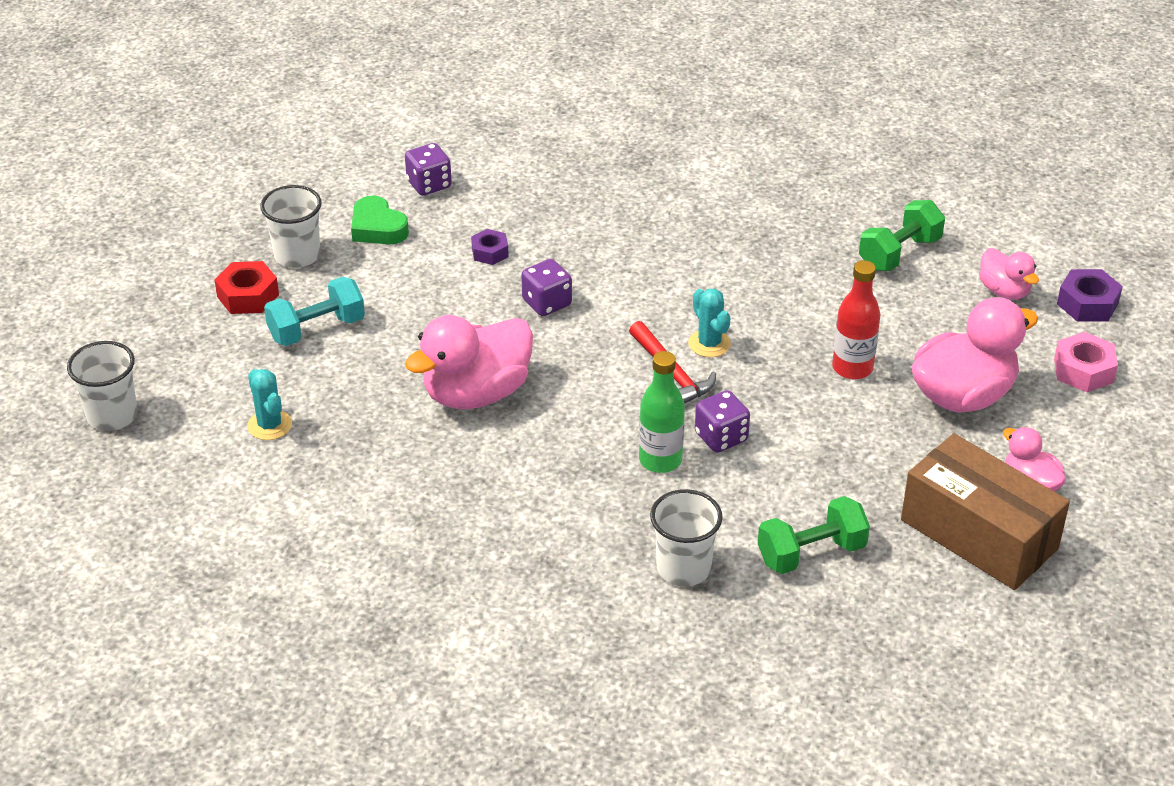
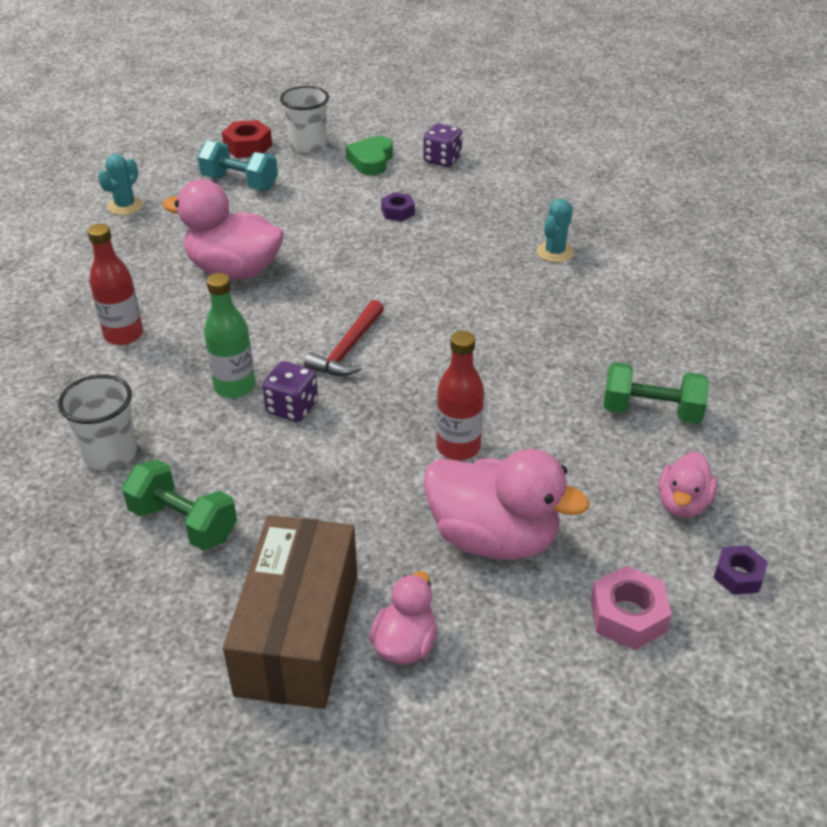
camera: 55 degrees right, 0 degrees up
(112, 415) = (87, 152): white cup -> none
(511, 503) = (123, 335): none -> red bottle
(547, 303) = (368, 258): purple dice -> none
(709, 343) = (404, 353): turquoise cactus -> turquoise cactus (555, 252)
(1087, 304) = (738, 575): purple nut -> purple nut, size x0.66

